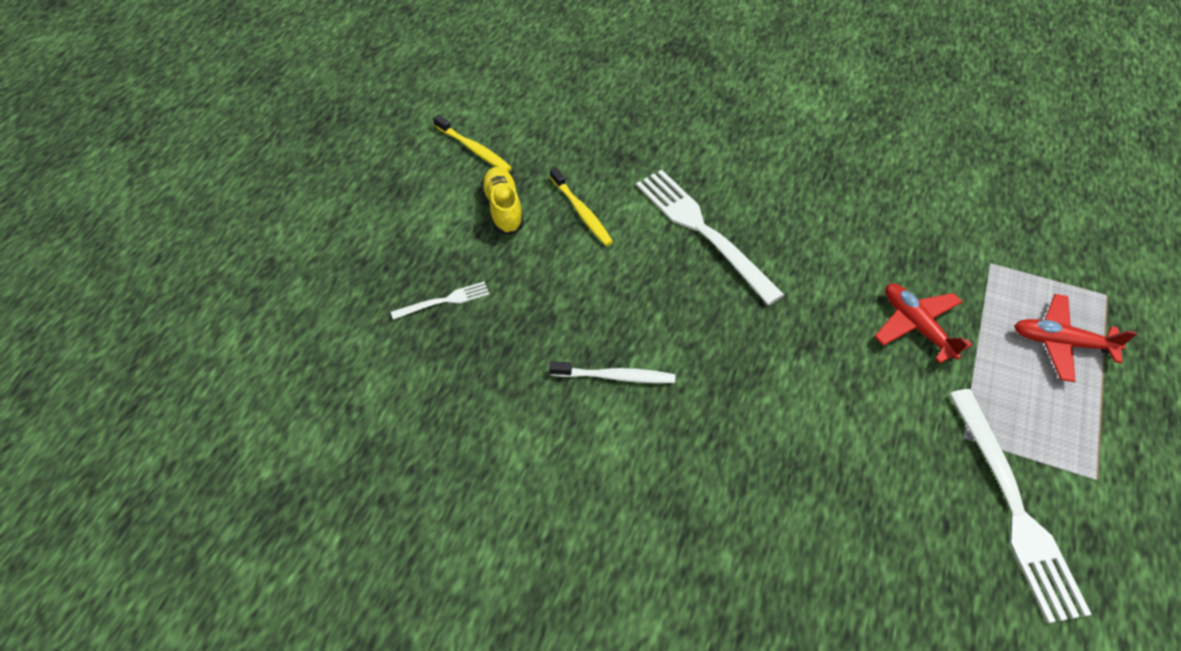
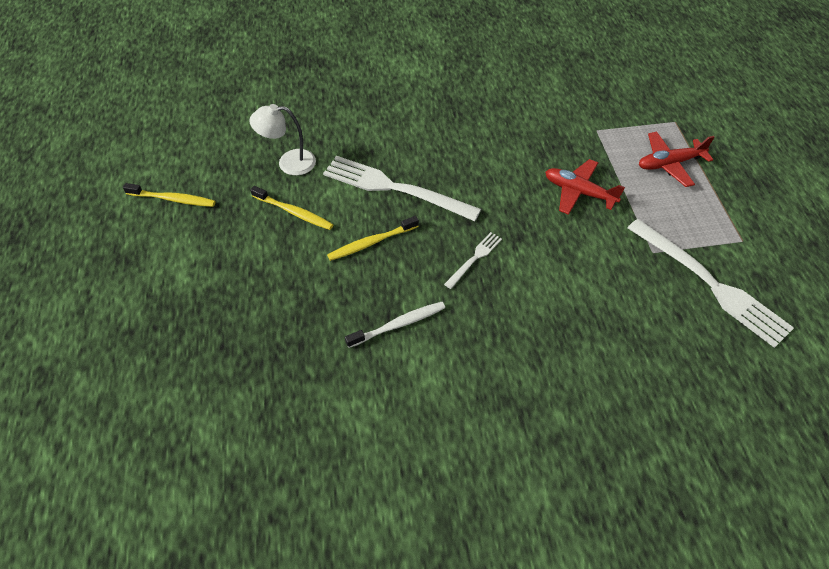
camera: 30 degrees left, 0 degrees up
(444, 301) = (224, 331): white fork -> white fork (474, 258)
(503, 209) = (228, 236): yellow shoe -> none
(608, 157) = (289, 163): none -> white lamp
(641, 278) = (372, 242): none -> yellow toothbrush

